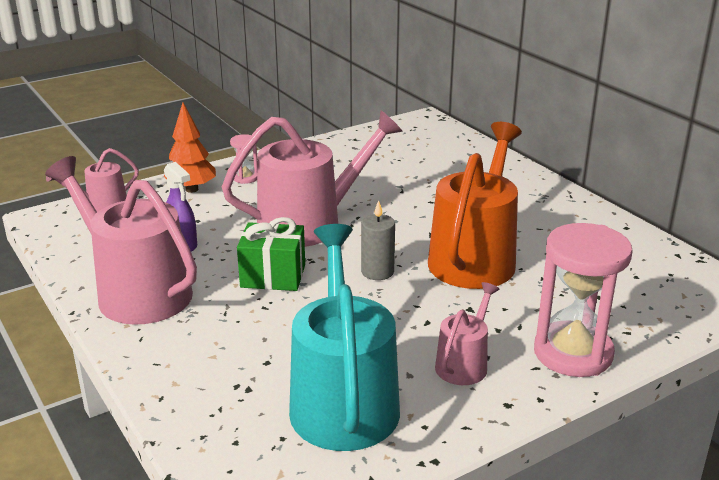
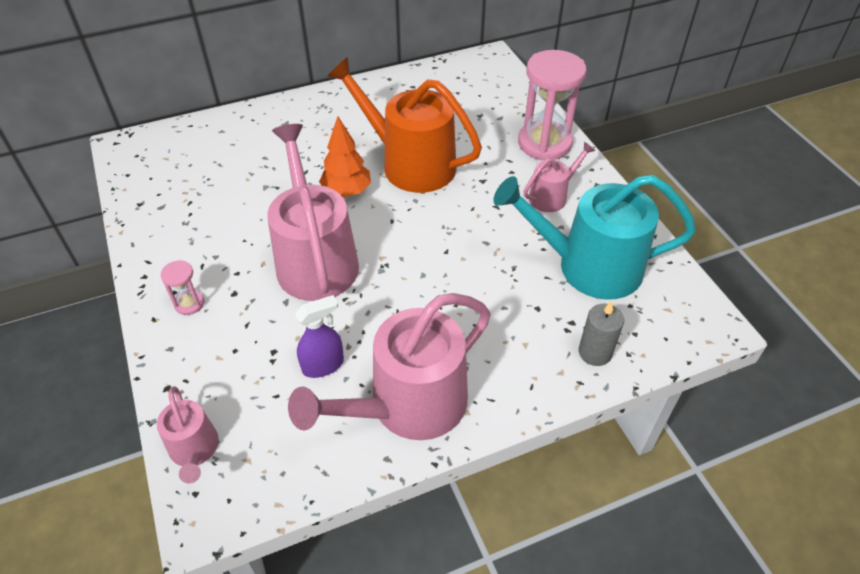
camera: 80 degrees left, 20 degrees up
(192, 189) = (195, 355): orange tree -> orange tree (347, 191)
(273, 276) = (406, 294): green gift -> none
(377, 272) = (417, 224): grey candle -> grey candle (595, 352)
(464, 364) = (551, 196): pink watering can -> pink watering can turned 105 degrees clockwise

